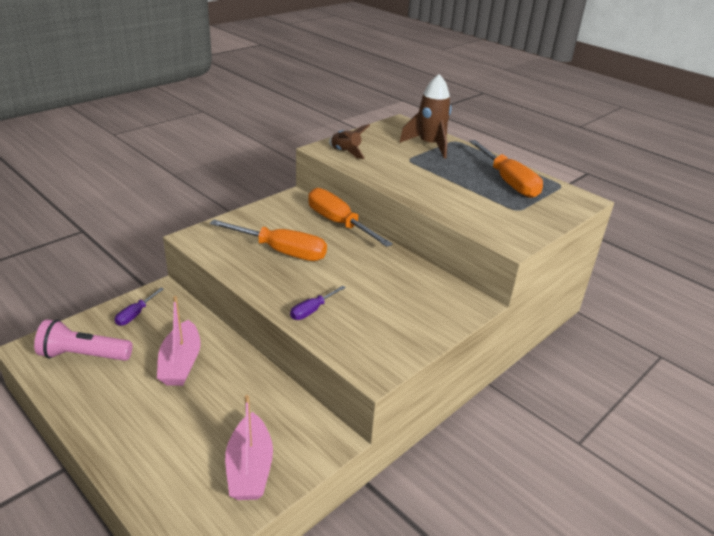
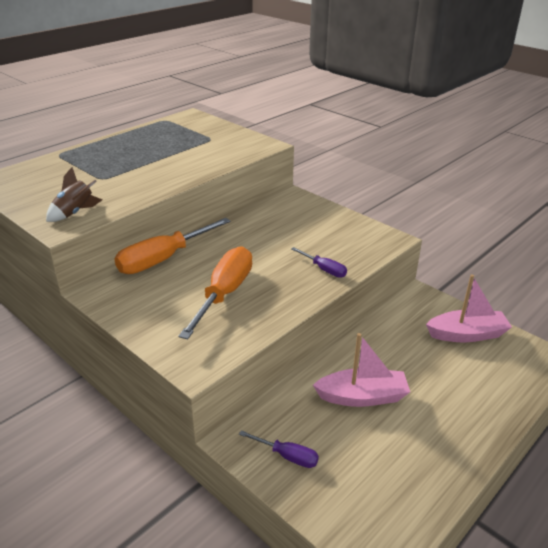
camera: 90 degrees left, 0 degrees up
(83, 355) = (374, 488): pink flashlight -> none
(429, 145) = (66, 167): brown rocket -> none
(508, 182) = (159, 138): orange screwdriver -> none

